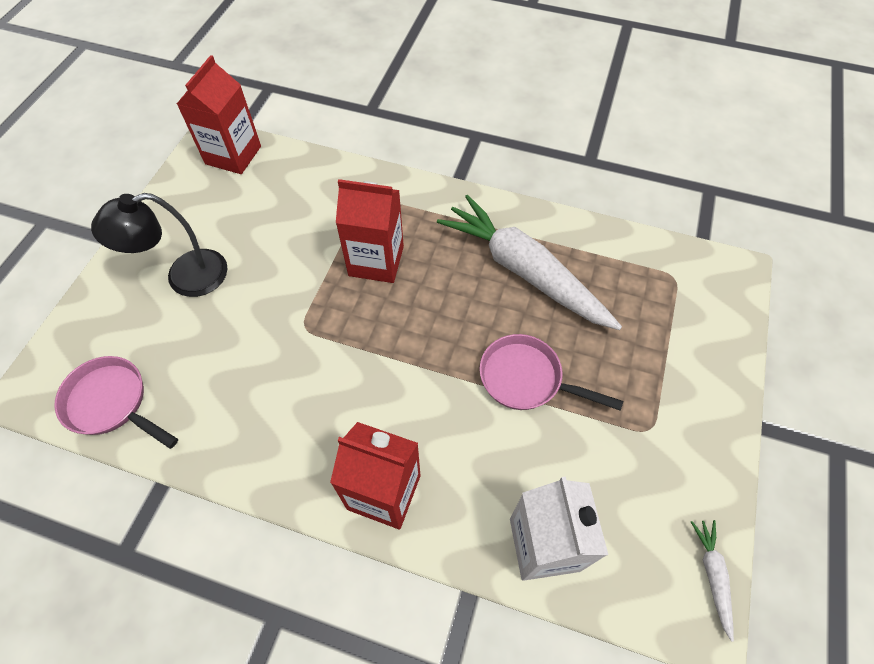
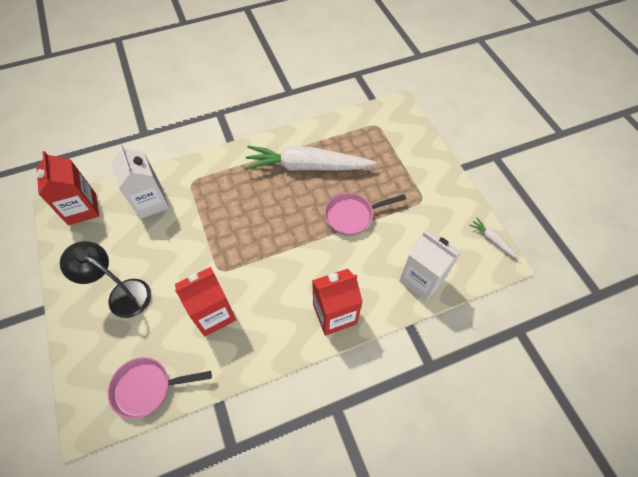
camera: 40 degrees left, 0 degrees up
(185, 277) = (122, 294): black lamp -> black lamp turned 90 degrees clockwise
(305, 194) = (151, 202): none -> white carton
(376, 261) = (227, 211): red carton -> red carton (214, 314)

